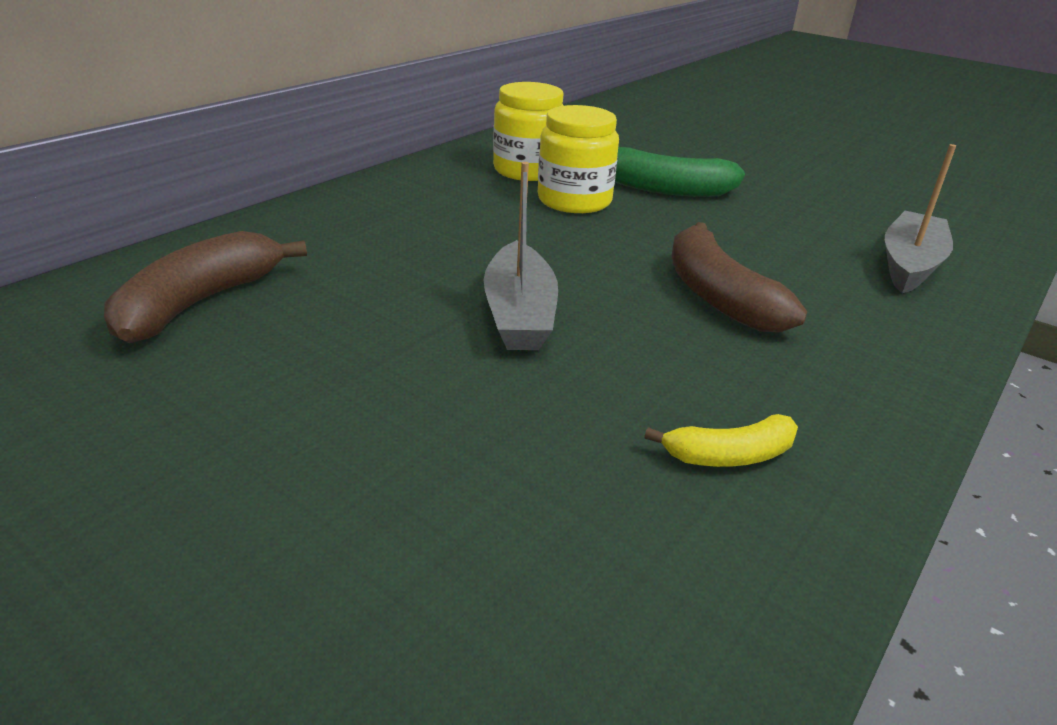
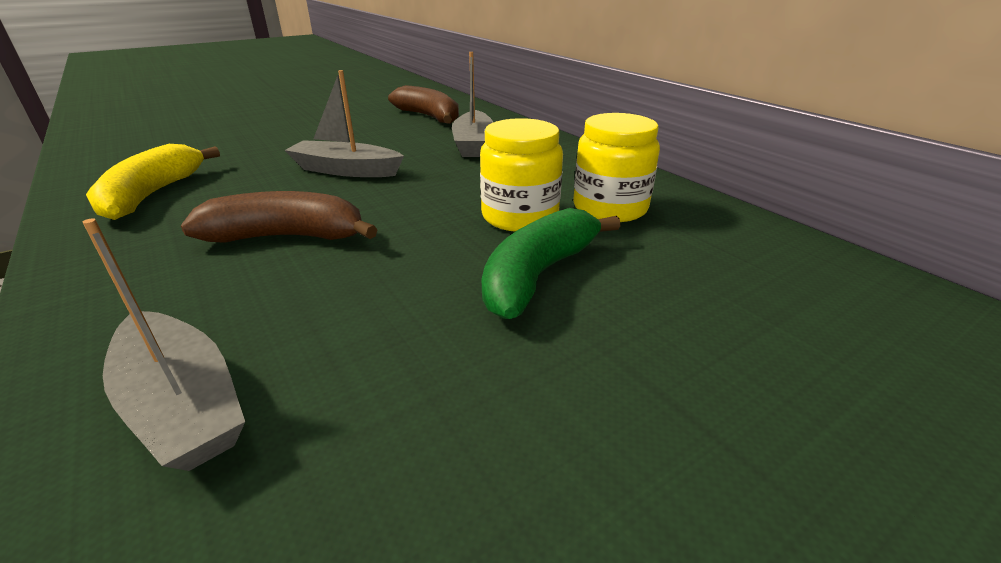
camera: 110 degrees right, 0 degrees up
(362, 244) = (473, 144): none -> grey boat
(729, 455) = (153, 194): yellow banana -> yellow banana, size x1.77

